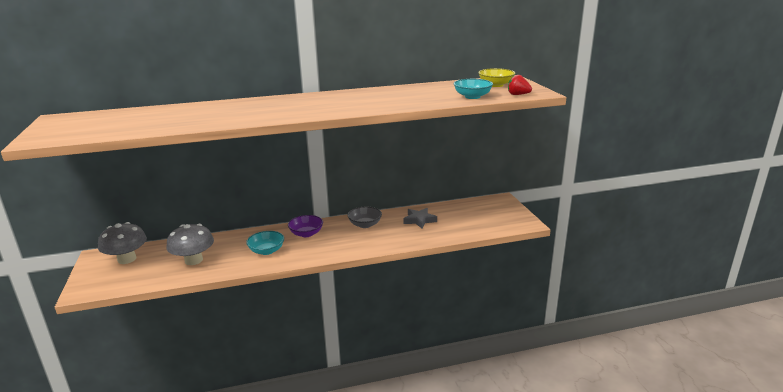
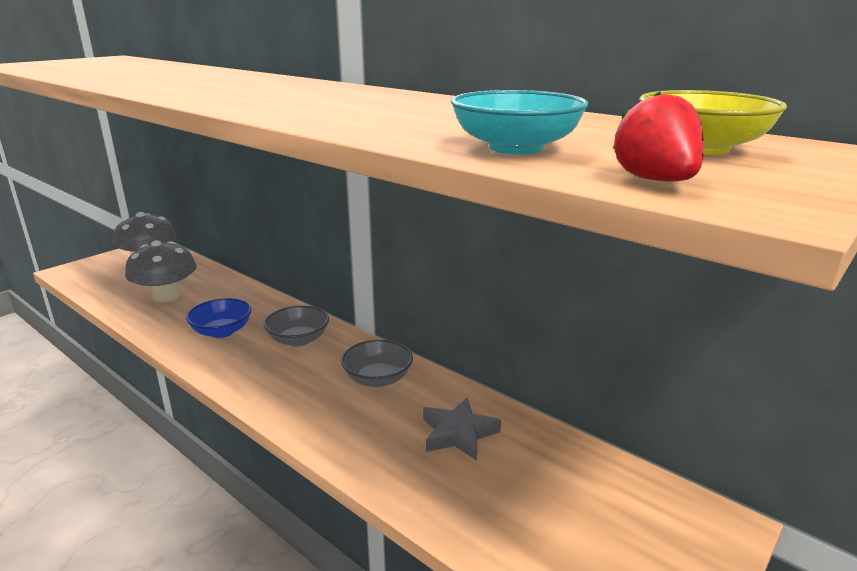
camera: 55 degrees right, 0 degrees up
(266, 251) = (222, 331): turquoise bowl -> blue bowl
(306, 233) = (298, 339): purple bowl -> grey bowl

